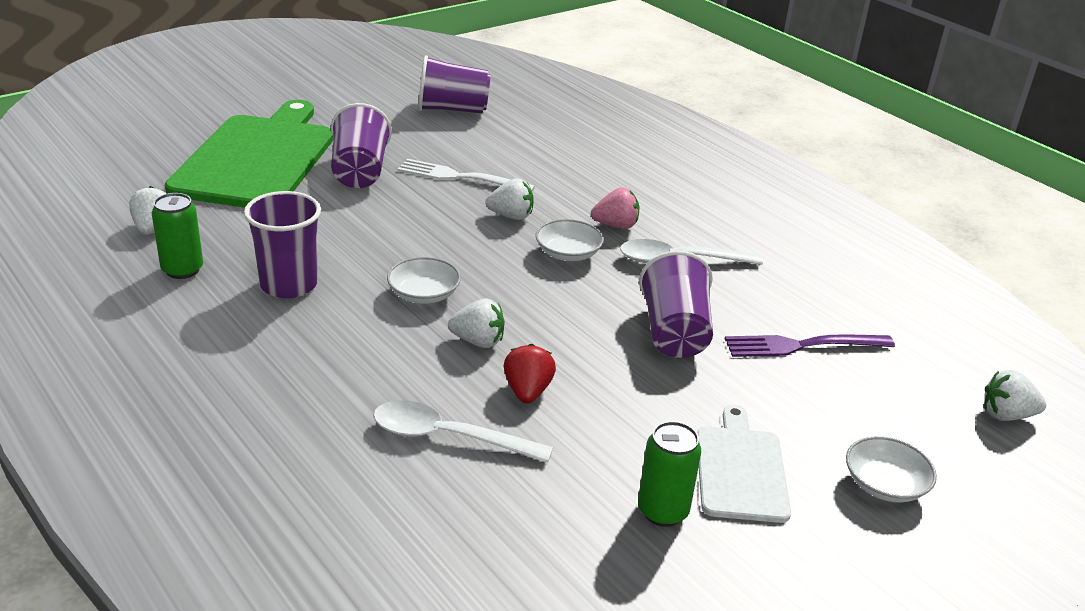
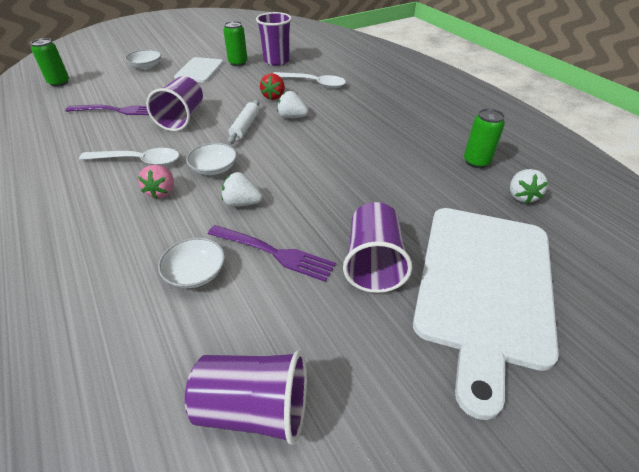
camera: 170 degrees left, 10 degrees up
(257, 159) = (484, 286): green cutting board -> white cutting board
(289, 285) = (403, 150): purple cup -> purple cup (276, 61)
(424, 294) = (319, 142): white bowl -> white bowl (195, 272)
(460, 177) = (274, 253): white fork -> purple fork
(555, 319) = (245, 127): none -> white rolling pin
(616, 225) = (162, 192): pink strawberry -> pink strawberry turned 90 degrees counterclockwise
(1006, 415) = (59, 82): white strawberry -> green can

